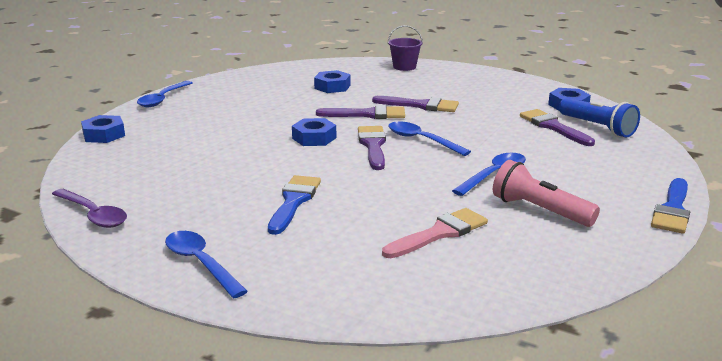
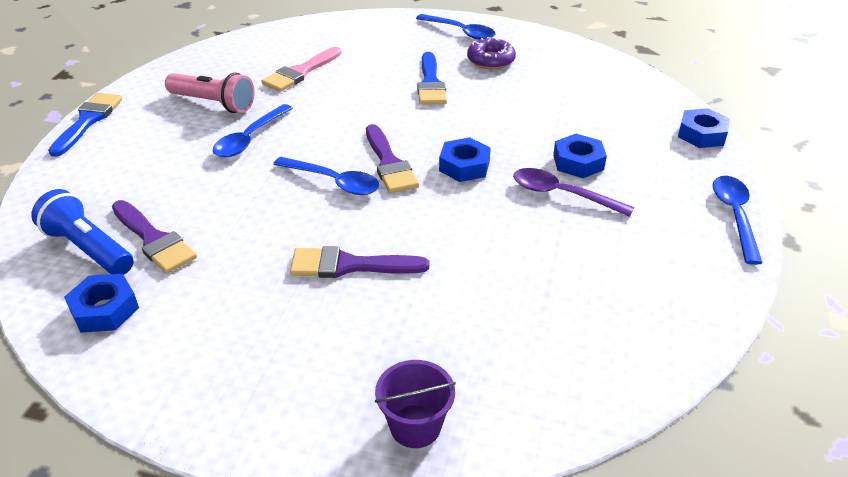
camera: 165 degrees right, 15 degrees up
(93, 215) = (576, 52): purple spoon -> purple spoon (562, 194)
(203, 218) = (491, 60): none -> purple donut
(332, 87) = (516, 302): blue nut -> blue nut (578, 162)
(367, 114) = (421, 227): purple brush -> none

